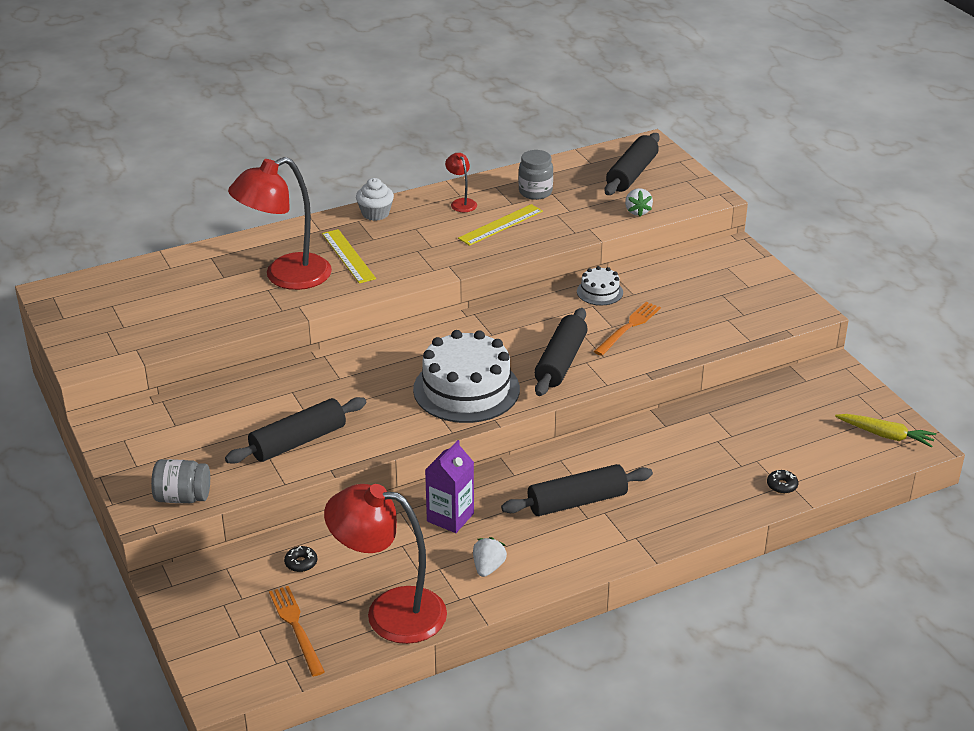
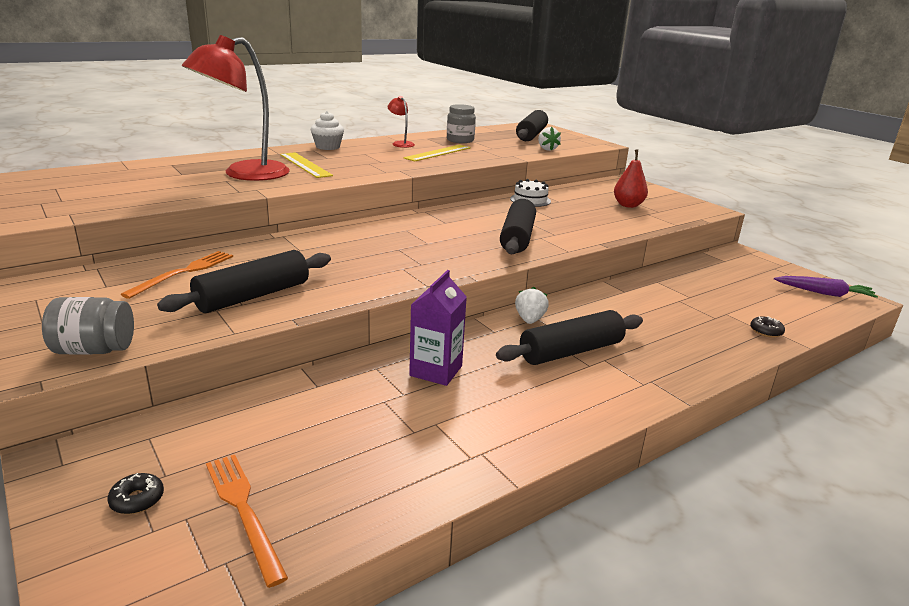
camera: 10 degrees left, 10 degrees down
(301, 563) = (254, 426): black donut -> black donut (137, 500)
(390, 612) = (380, 480): red lamp -> none
(466, 389) = (432, 255): white cake -> none
(488, 567) = (496, 419): white strawberry -> white strawberry (529, 320)
(628, 327) = (567, 218): orange fork -> orange fork (184, 272)
(712, 302) = (628, 205): none -> red pear
(885, 435) = (824, 293): yellow carrot -> purple carrot

